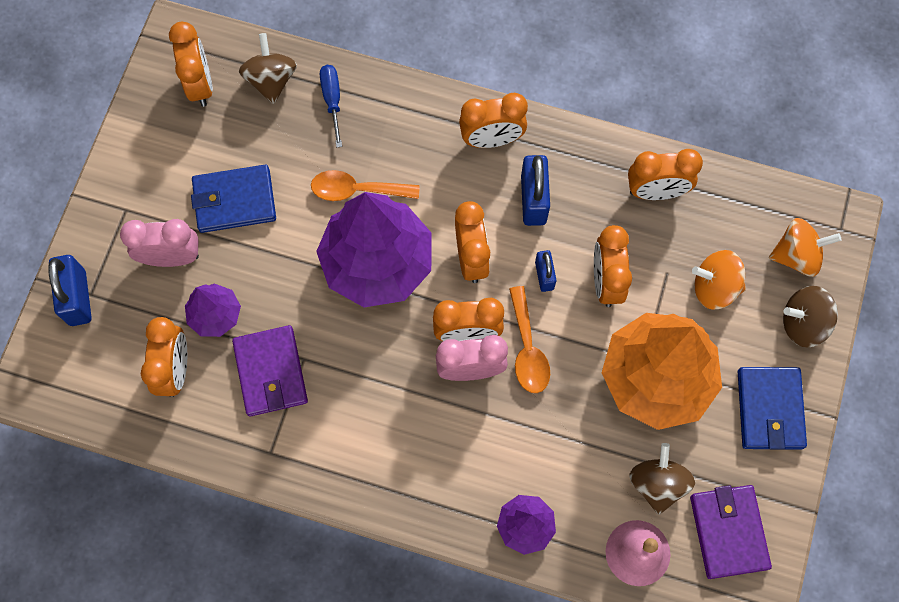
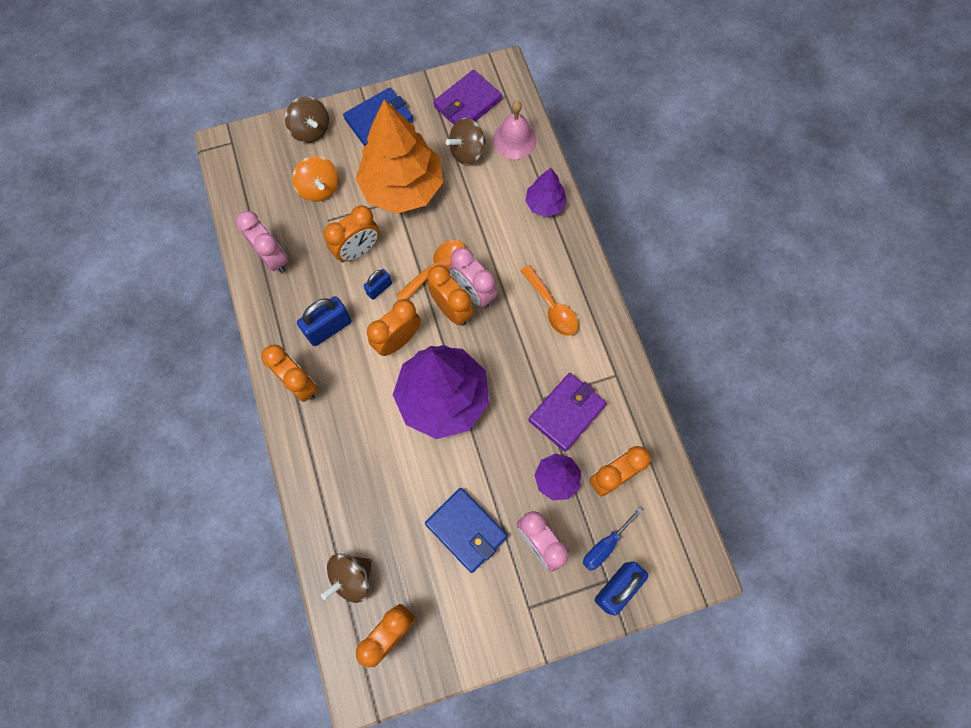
camera: 125 degrees left, 0 degrees up
(332, 100) = (339, 517): blue screwdriver -> blue screwdriver (605, 545)
(357, 190) = (399, 448): orange spoon -> orange spoon (551, 307)
(656, 191) = (273, 258): orange clock -> pink clock
(796, 255) = (266, 156): orange spinning top -> none

